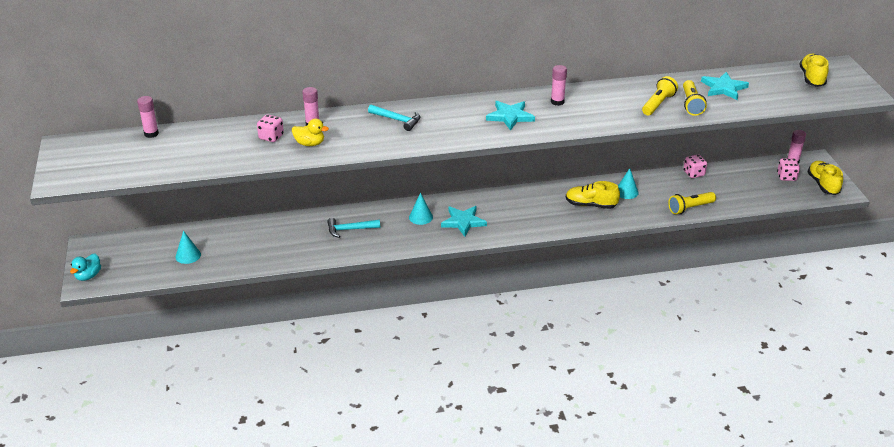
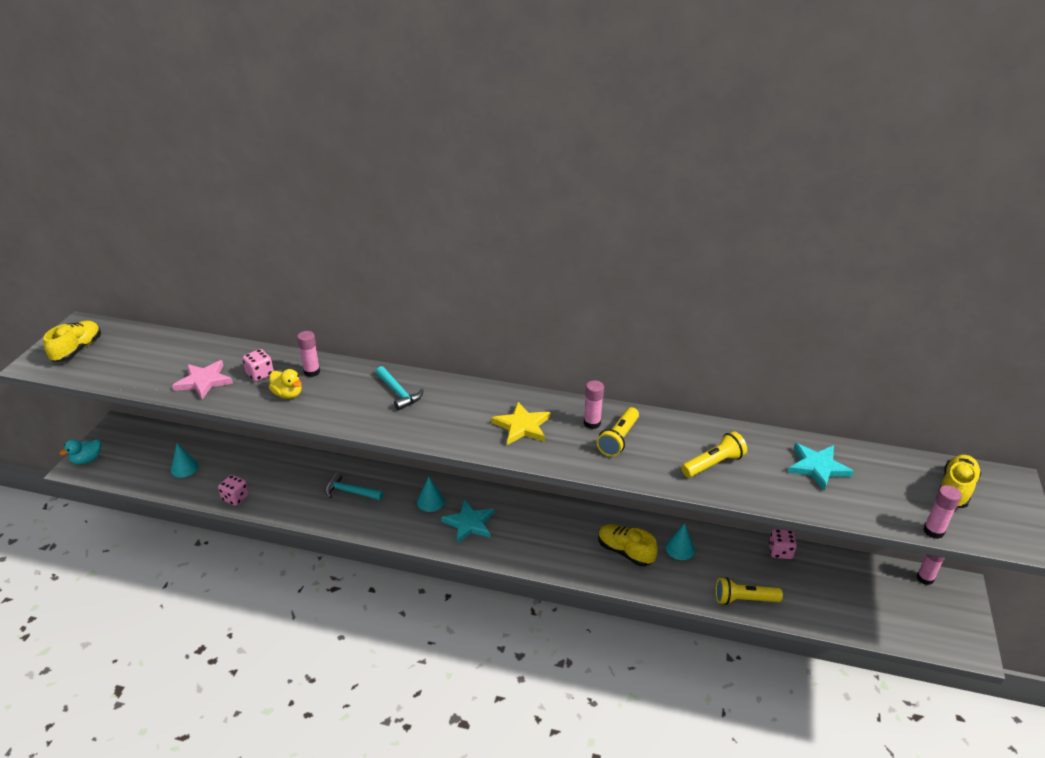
camera: 25 degrees right, 0 degrees up
(151, 134) = (161, 337): pink glue stick -> pink glue stick (933, 531)
(228, 153) = (204, 381): none -> pink star
(510, 116) = (522, 426): turquoise star -> yellow star
(691, 104) = (756, 478): yellow flashlight -> yellow flashlight (618, 439)
(786, 177) = (902, 598): pink dice -> pink dice (235, 498)
(823, 185) = (948, 628): yellow shoe -> yellow shoe (77, 350)

